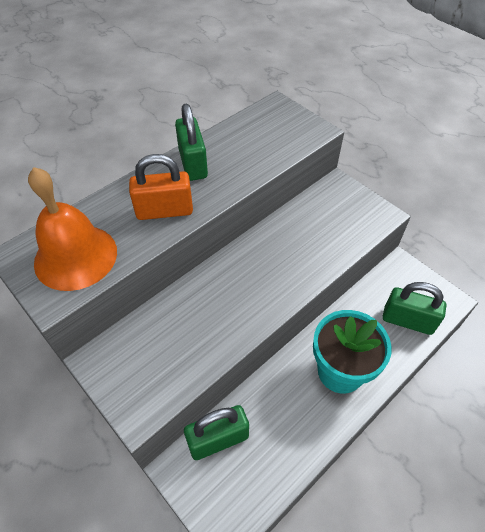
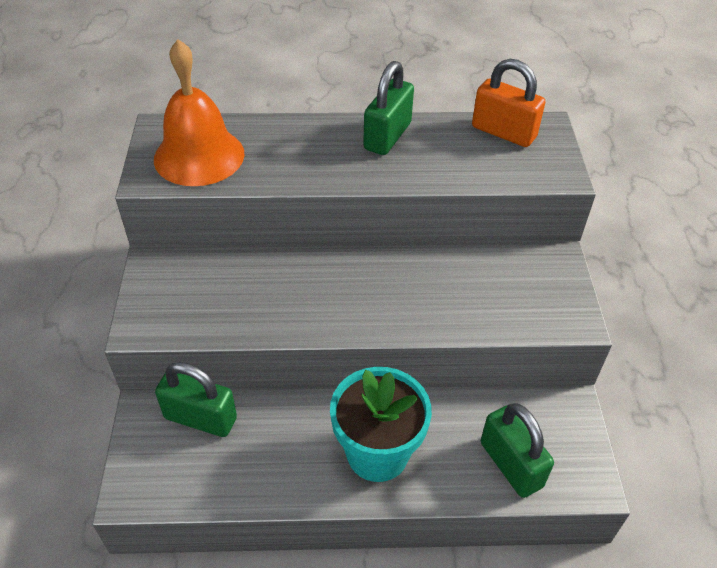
camera: 40 degrees right, 5 degrees down
(164, 211) = (312, 162): orange padlock -> orange padlock (503, 132)

